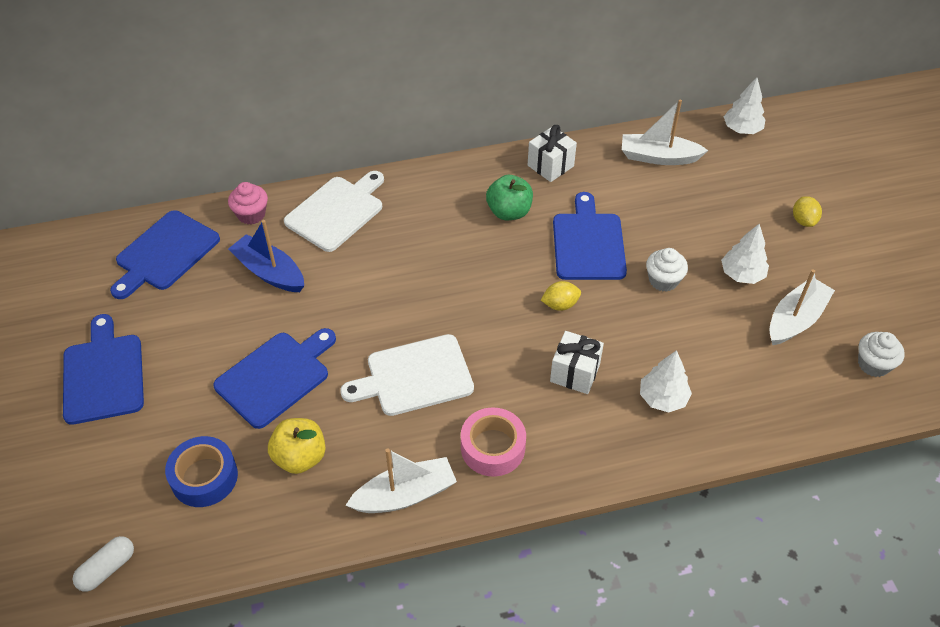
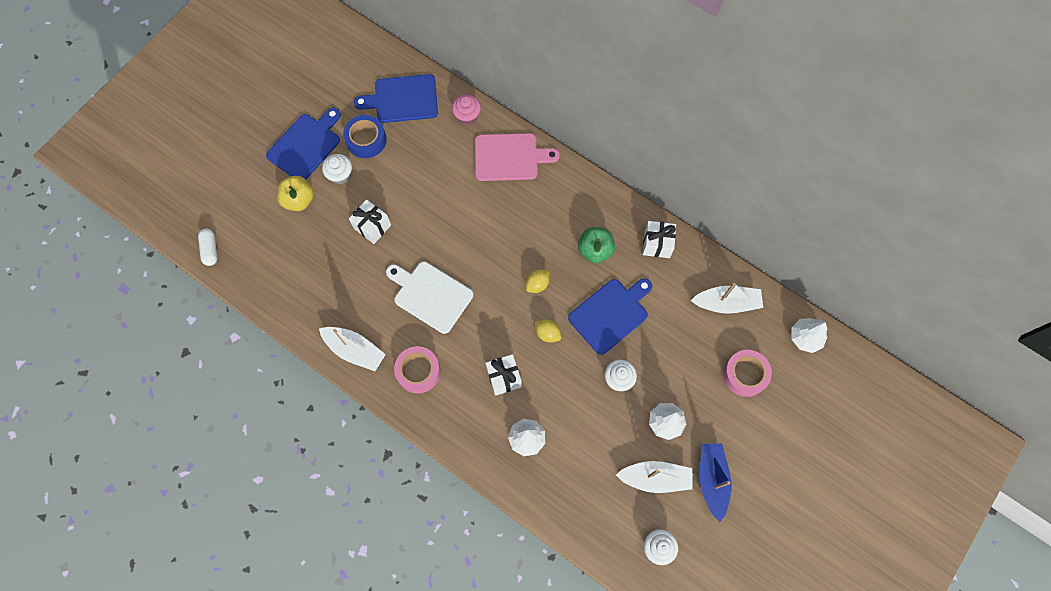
camera: 50 degrees right, 20 degrees up
(107, 569) = (210, 250): white capsule -> white capsule turned 75 degrees clockwise
(179, 365) = (340, 175): none -> white cupcake
(204, 477) = (289, 247): blue tape -> blue tape (366, 140)
(269, 272) = (436, 162): blue boat -> blue boat (712, 480)
(276, 377) = (372, 227): blue cutting board -> white gift
(300, 457) = (335, 281): yellow apple -> yellow apple (299, 200)
(337, 211) = (509, 157): white cutting board -> pink cutting board
(658, 157) = (726, 303): white boat -> white boat turned 120 degrees clockwise
(742, 189) = (745, 375): none -> pink tape
(803, 220) = (750, 431): yellow lemon -> yellow lemon (537, 284)

